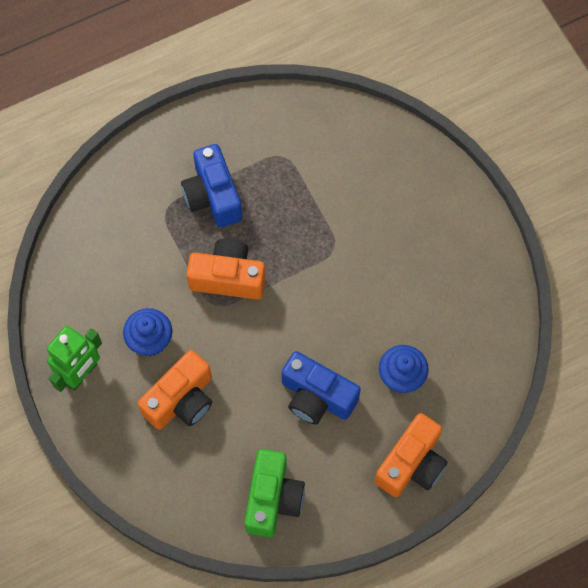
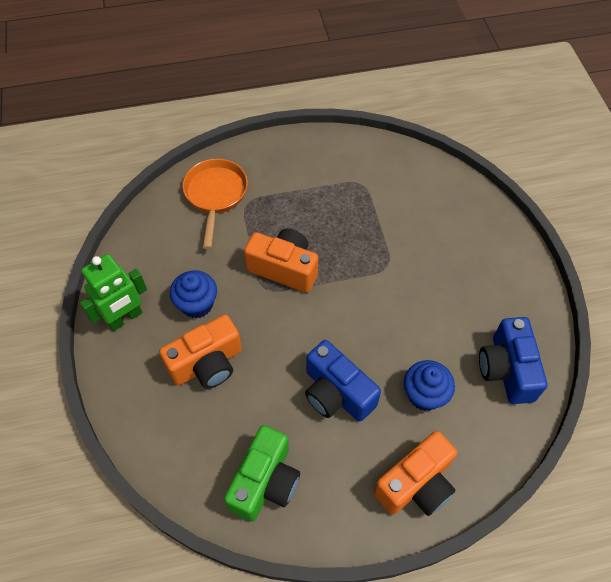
camera: 15 degrees right, 10 degrees down
(128, 209) = (215, 195): none -> orange pan
(213, 196) = (291, 201): blue camera -> blue camera (506, 369)

